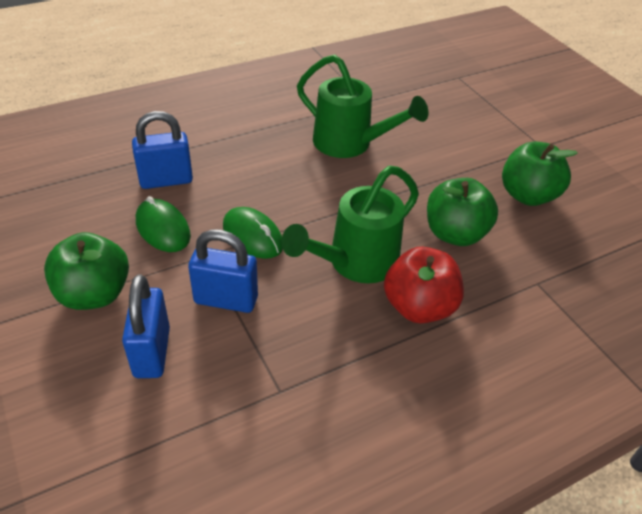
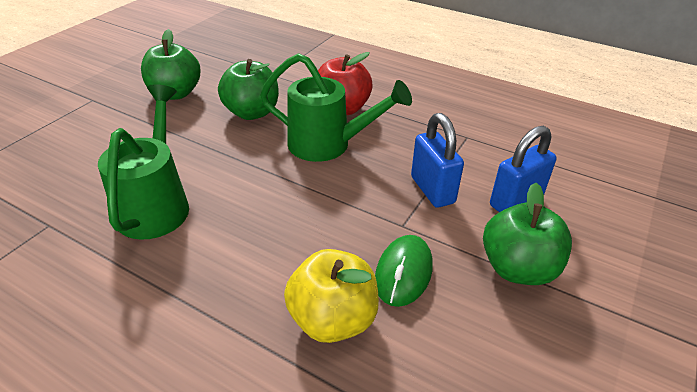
camera: 120 degrees left, 5 degrees down
(166, 180) = (333, 319): blue padlock -> yellow apple
(252, 236) = (353, 208): green mouse -> none

